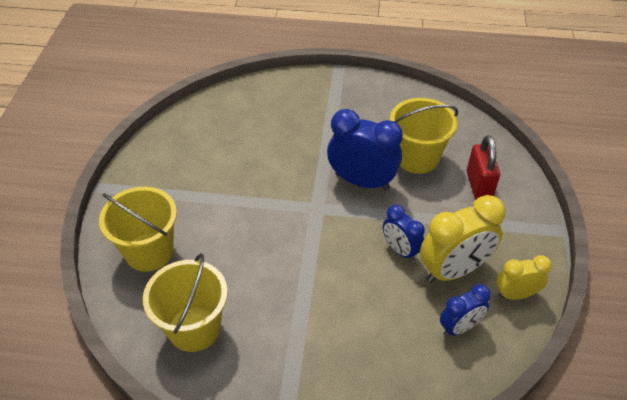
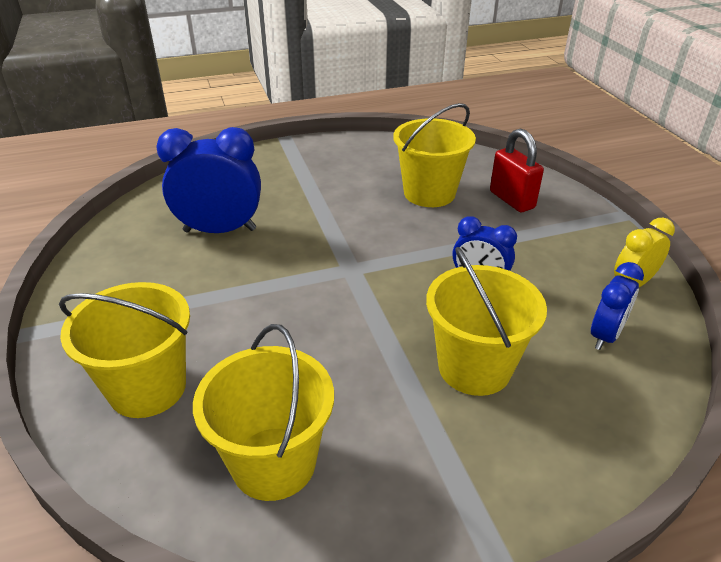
camera: 25 degrees left, 10 degrees down
(350, 315) = (474, 367): none -> yellow bucket
(362, 181) = (385, 229): blue clock -> blue clock (220, 230)
(453, 270) = (551, 282): yellow clock -> none

